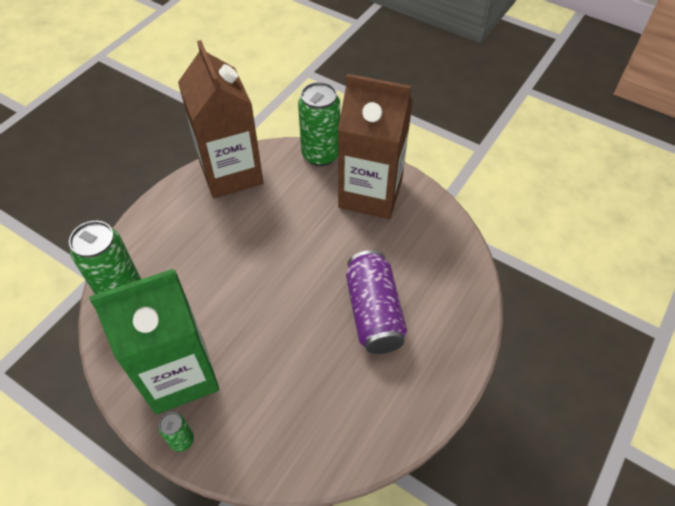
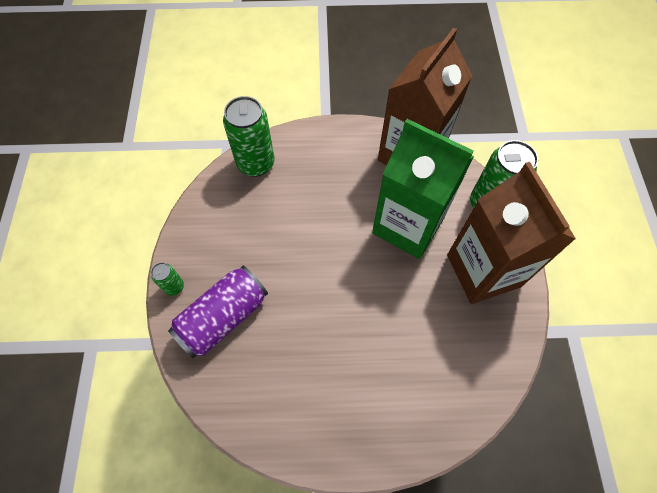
camera: 55 degrees right, 10 degrees up
(179, 374) = (220, 248): green carton -> green carton (408, 226)
(374, 312) = (369, 352): purple can -> purple can (223, 317)

